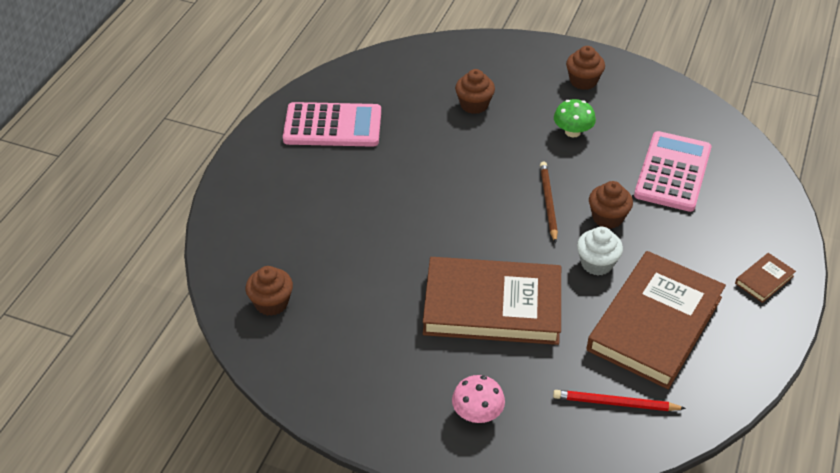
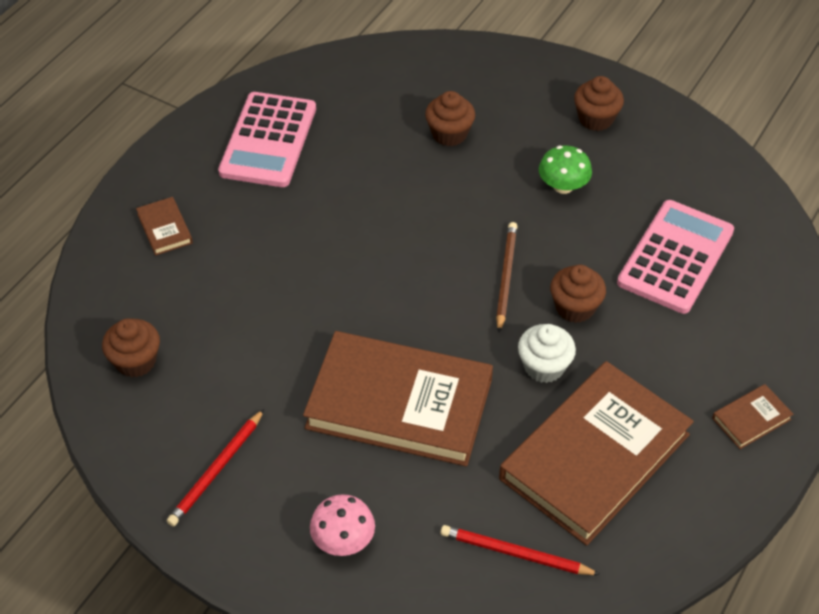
camera: 10 degrees right, 5 degrees up
(267, 201) = (164, 228): none -> brown book
(332, 126) = (268, 140): pink calculator -> pink calculator turned 90 degrees clockwise
(360, 376) = (216, 470): none -> red pencil

